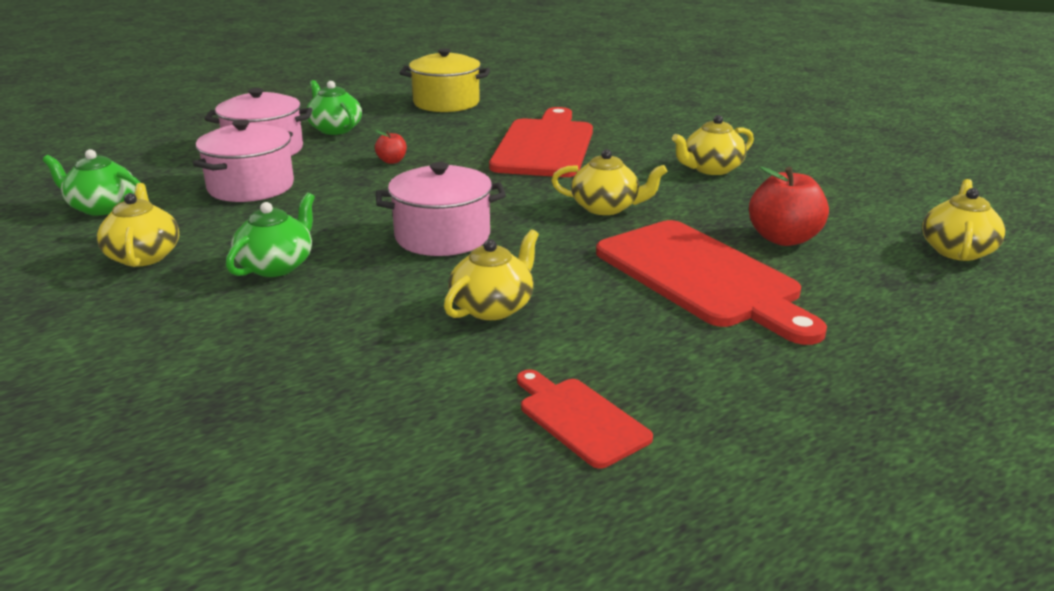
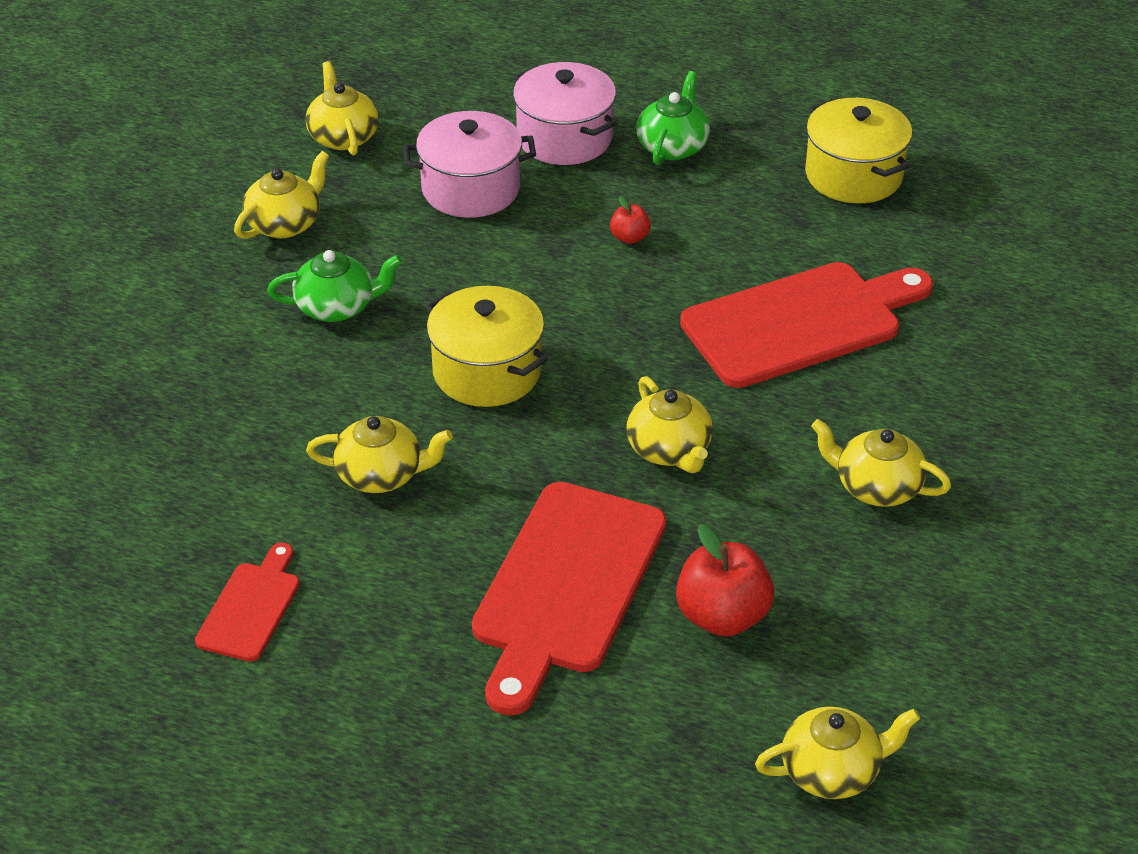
camera: 55 degrees right, 15 degrees up
(101, 207) = (343, 136): green teapot -> yellow teapot
(442, 236) = (487, 372): pink pot -> yellow pot

